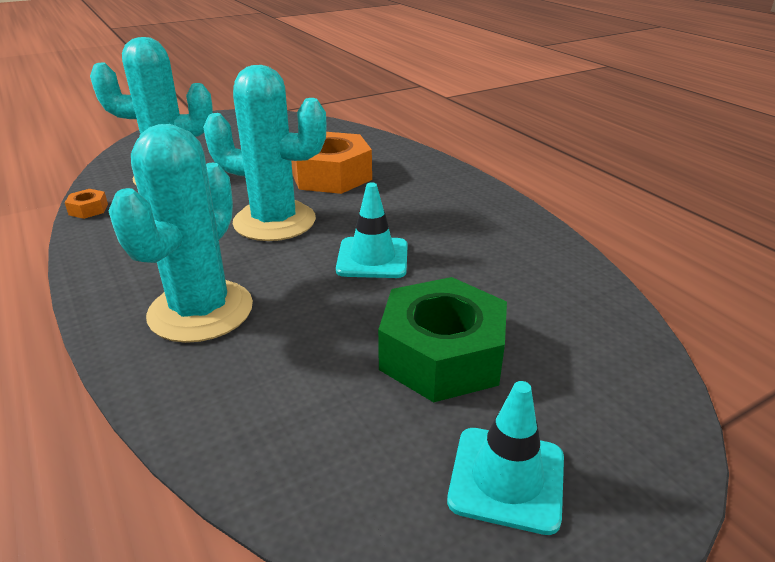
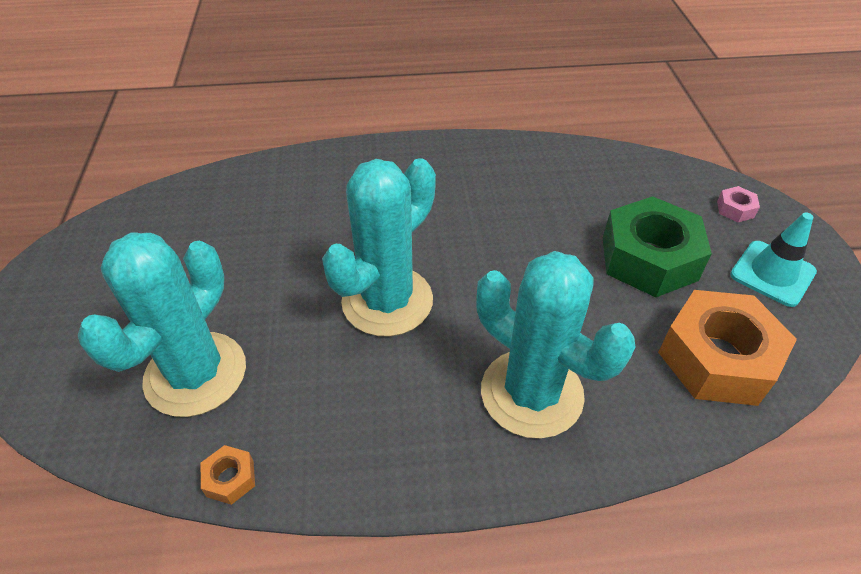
camera: 65 degrees left, 15 degrees up
(331, 176) = (312, 231): orange nut -> orange nut (717, 358)
(372, 258) = (499, 252): turquoise traffic cone -> none
(617, 422) = (735, 209): none -> pink nut

